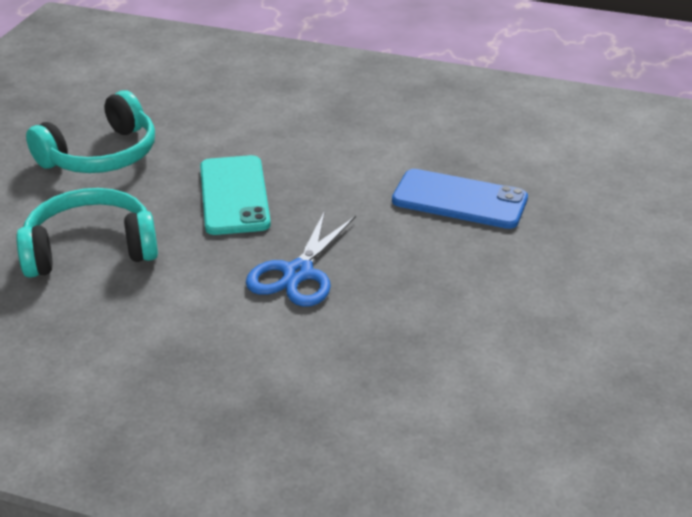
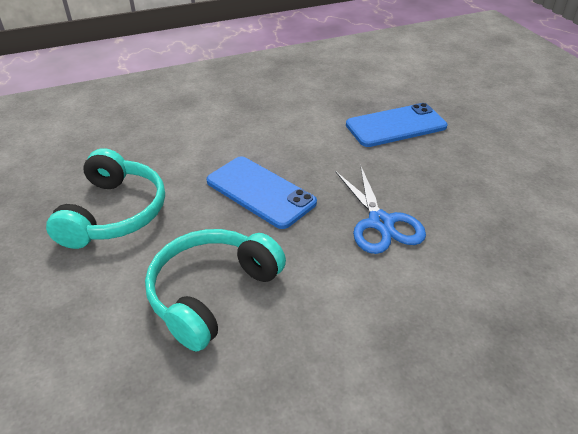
camera: 40 degrees left, 5 degrees up
(234, 195) = (260, 192): turquoise phone -> blue phone

